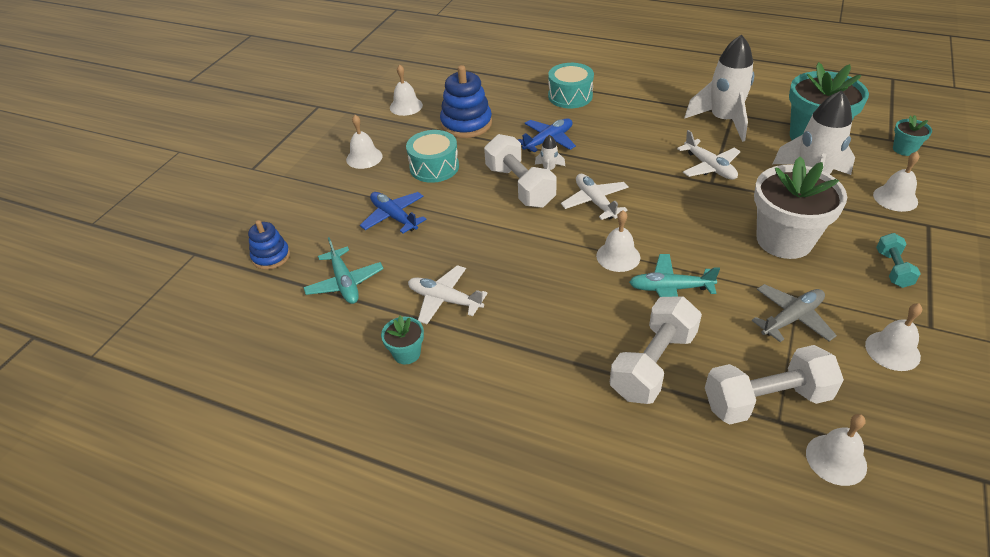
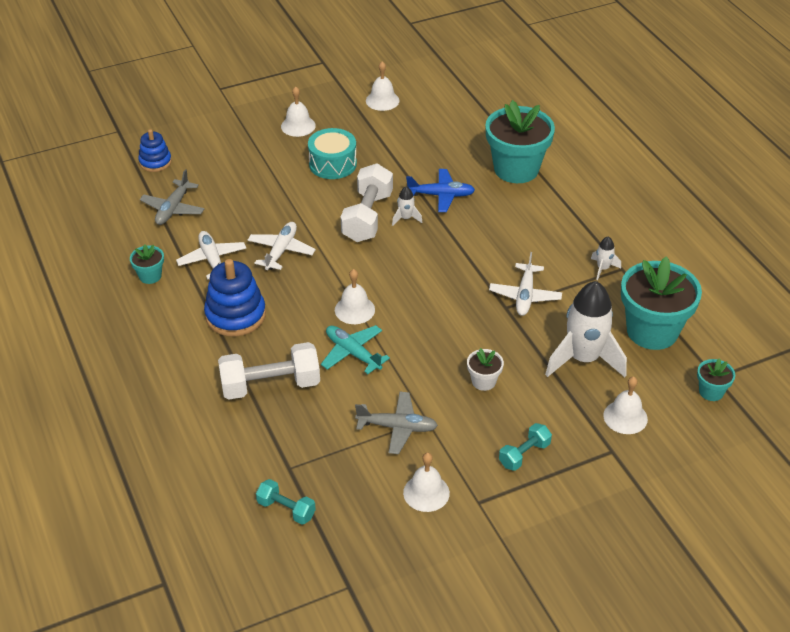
camera: 40 degrees right, 0 degrees up
(345, 283) = (173, 209): turquoise plane -> grey plane
(394, 217) = (258, 184): blue plane -> none
(466, 124) = (403, 143): blue stacking toy -> blue stacking toy (235, 315)
(570, 96) = (516, 169): turquoise drum -> turquoise flower pot
(595, 202) = (399, 263): white plane -> white plane (281, 251)
(723, 120) = (603, 268): white rocket -> white rocket, size x0.43
(766, 400) = (301, 453): white dumbbell -> none
(784, 240) = (483, 381): white flower pot -> white flower pot, size x0.45
(836, 459) = (286, 509): white bell -> turquoise dumbbell

